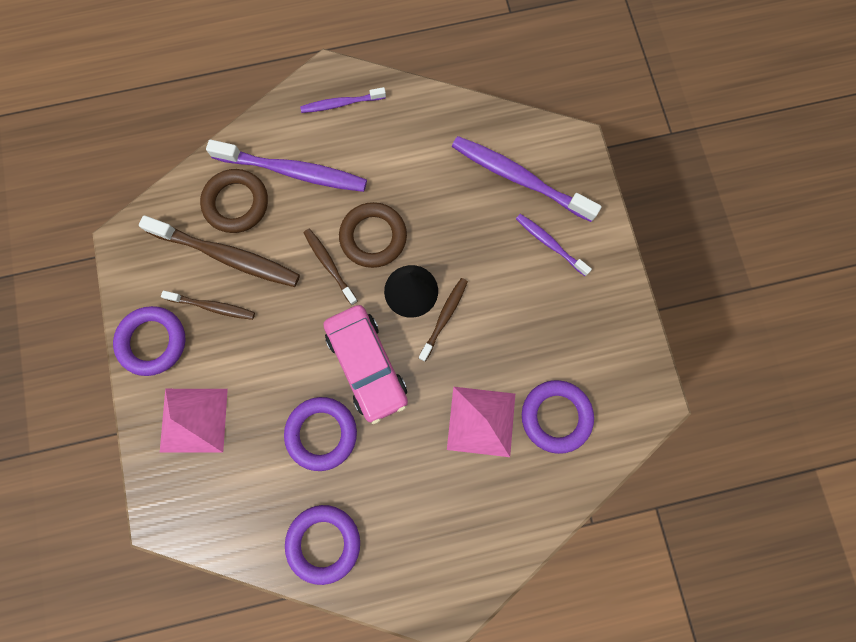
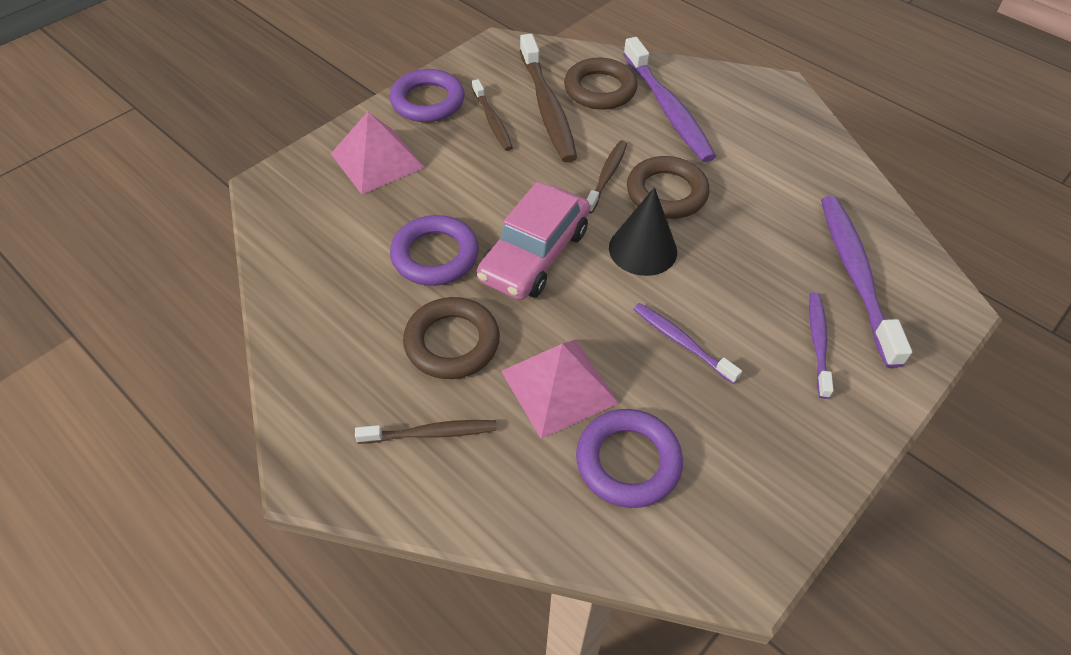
camera: 55 degrees right, 25 degrees down
(323, 543) = (322, 315): purple ring -> none
(341, 104) = (765, 107): purple toothbrush -> purple toothbrush (681, 342)
(404, 467) = (452, 342): none -> brown ring
(444, 317) = (642, 291): brown toothbrush -> brown toothbrush (431, 433)

